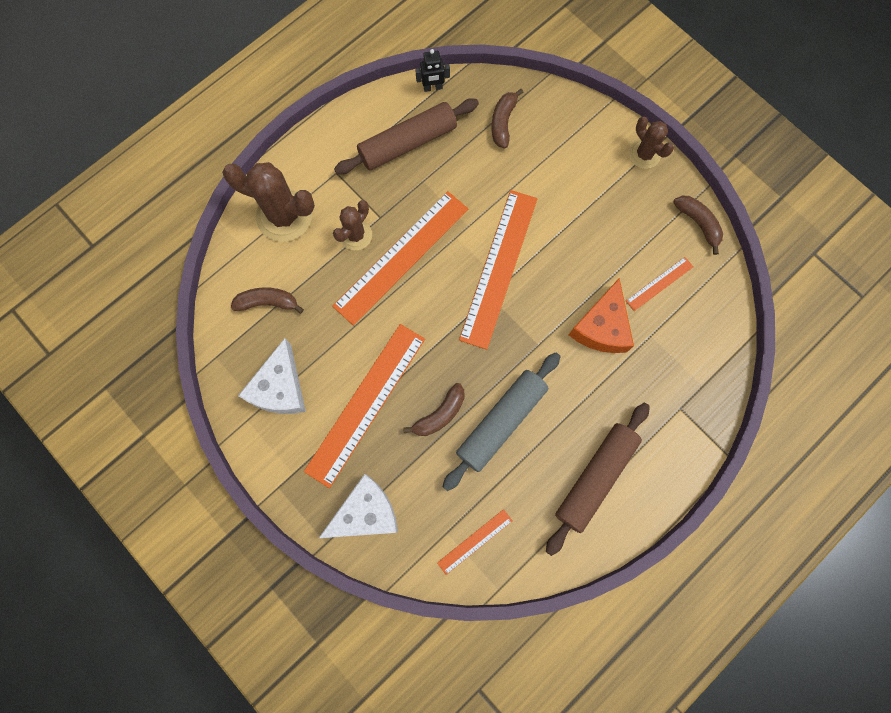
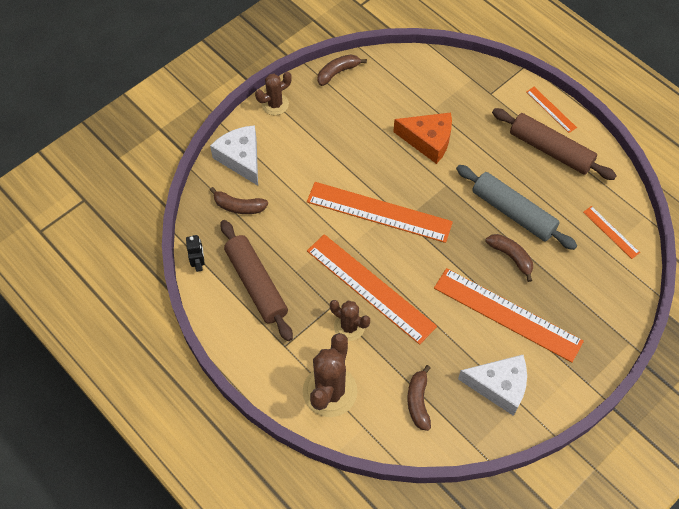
camera: 90 degrees left, 15 degrees down
(365, 513) = (600, 312): white cheese -> white cheese (241, 158)
(659, 283) = (390, 101): orange ruler -> orange ruler (551, 109)

